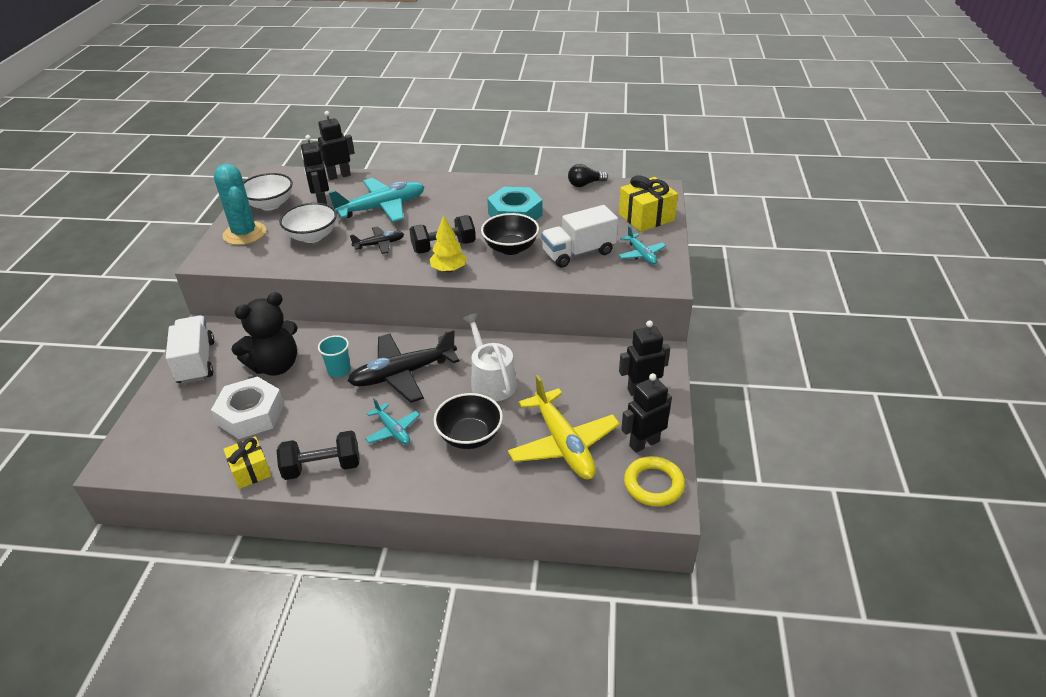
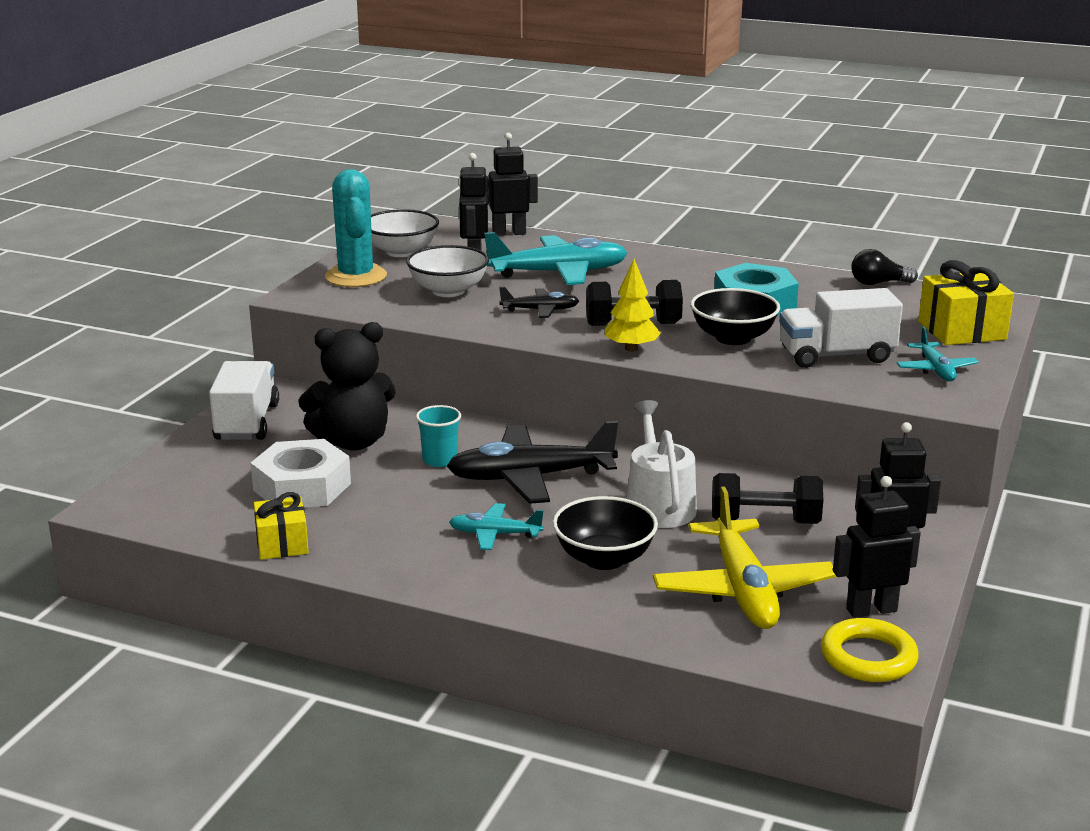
camera: 15 degrees right, 15 degrees down
(322, 467) = (381, 556): black dumbbell -> black dumbbell (765, 522)
(393, 430) = (494, 534): turquoise plane -> turquoise plane turned 120 degrees clockwise

